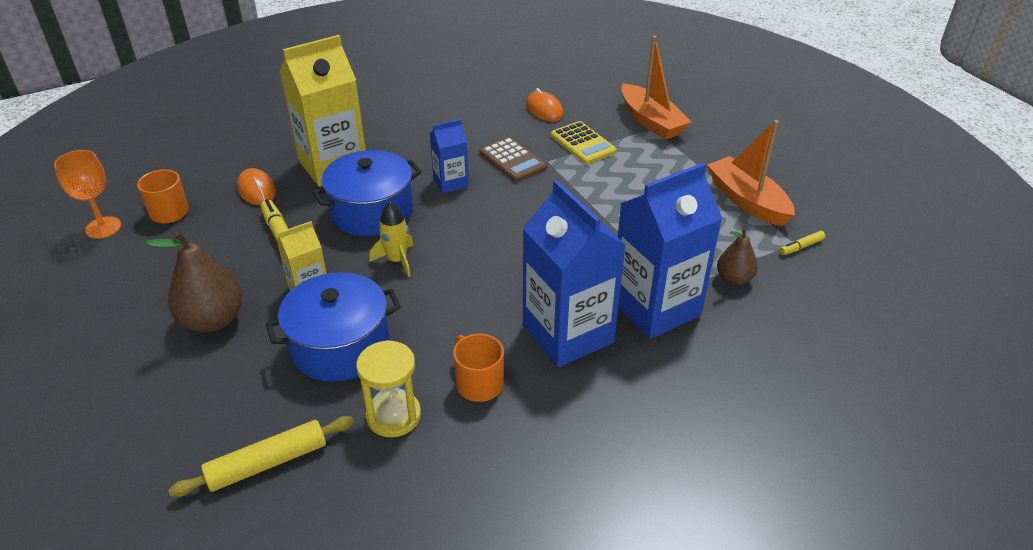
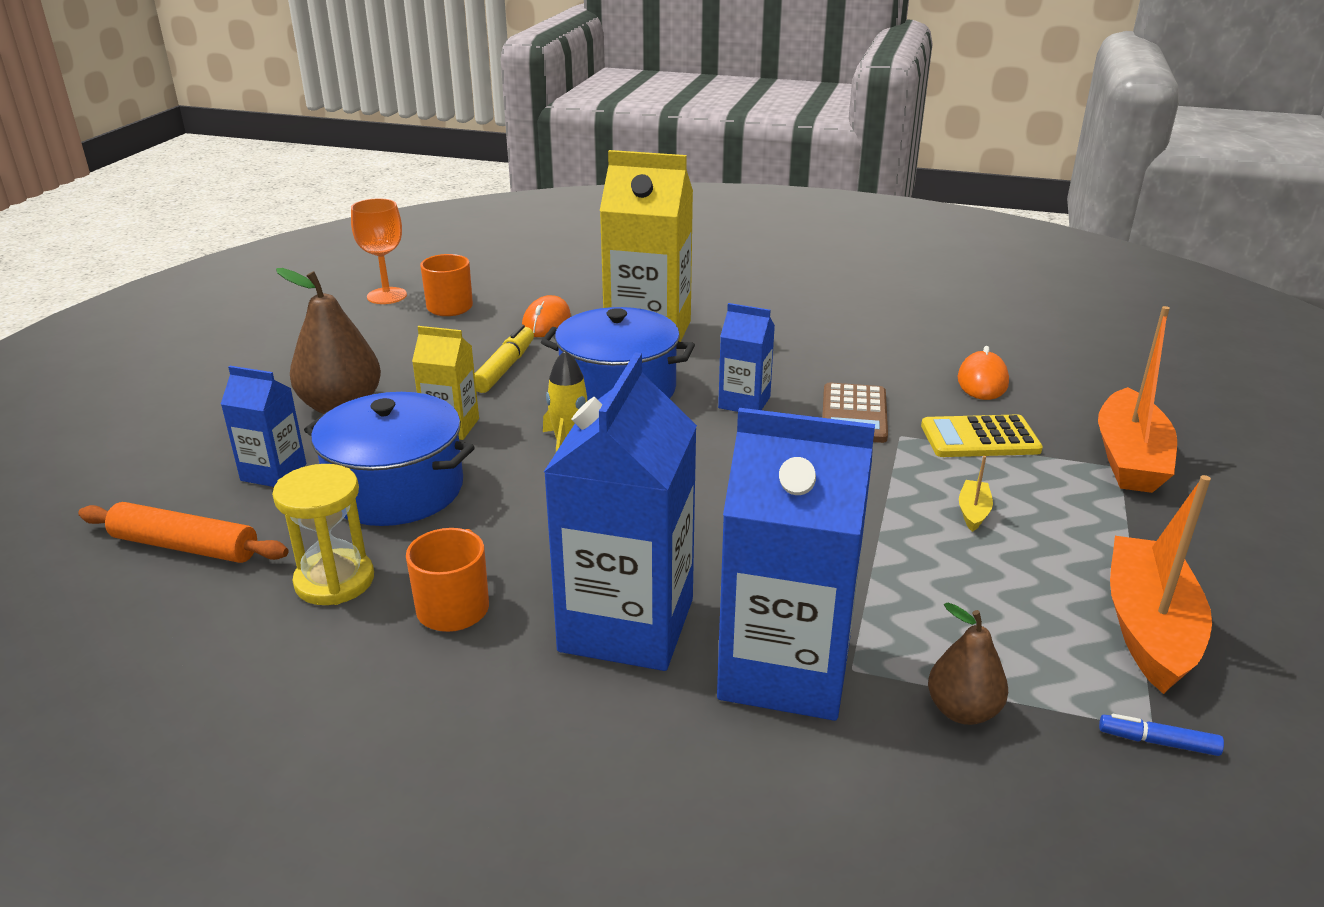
camera: 45 degrees right, 10 degrees down
(243, 386) = (273, 472): none -> blue carton
(267, 463) = (185, 546): yellow rolling pin -> orange rolling pin
(583, 143) = (980, 438): yellow calculator -> yellow calculator turned 75 degrees clockwise
(627, 185) = (973, 512): none -> yellow boat
(801, 247) = (1158, 742): yellow marker -> blue marker

